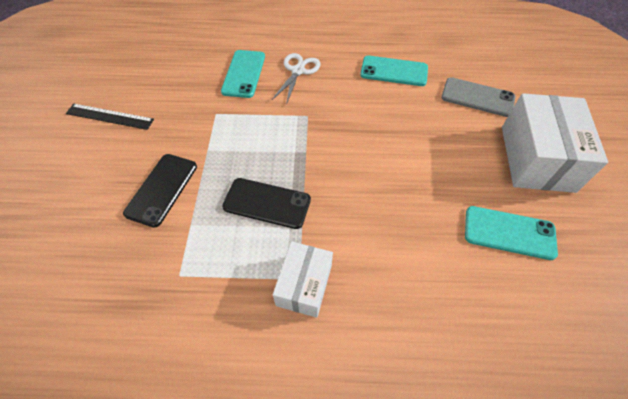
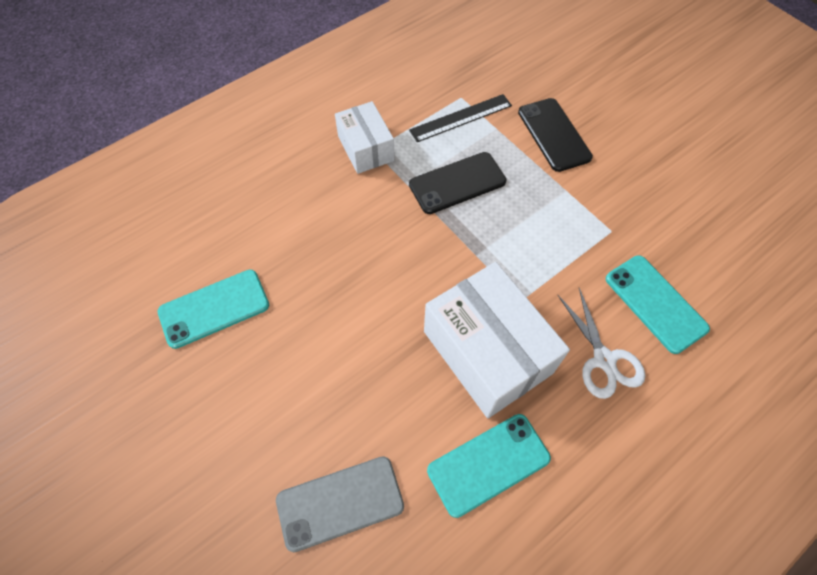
camera: 140 degrees right, 5 degrees up
(110, 116) = (695, 155): black ruler -> black ruler (461, 118)
(537, 158) = (215, 439): white box -> white box (487, 352)

